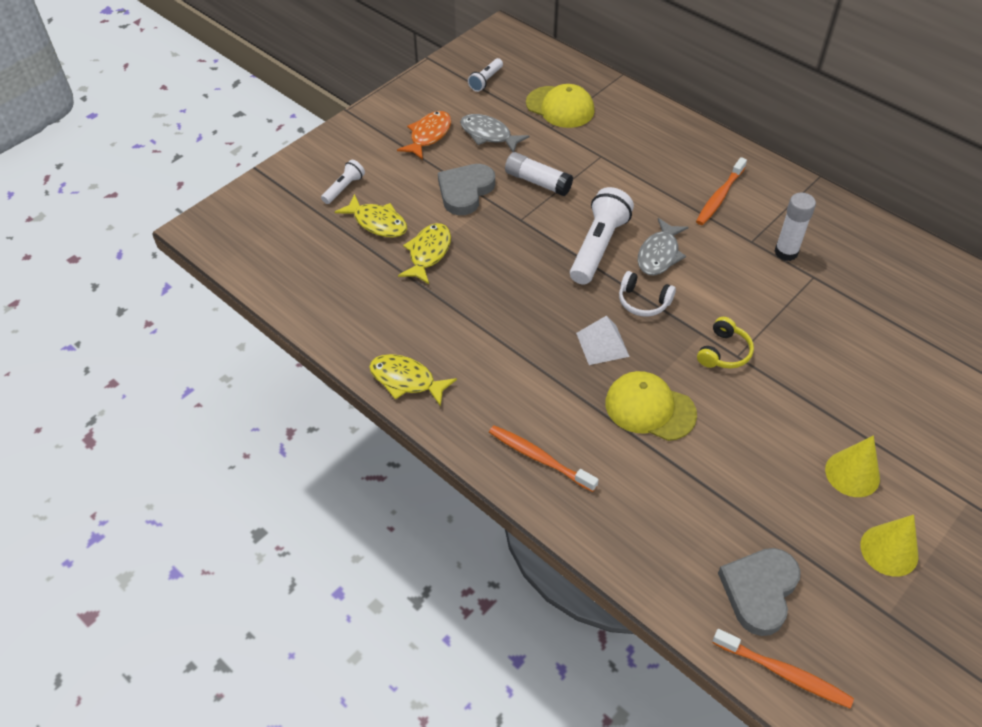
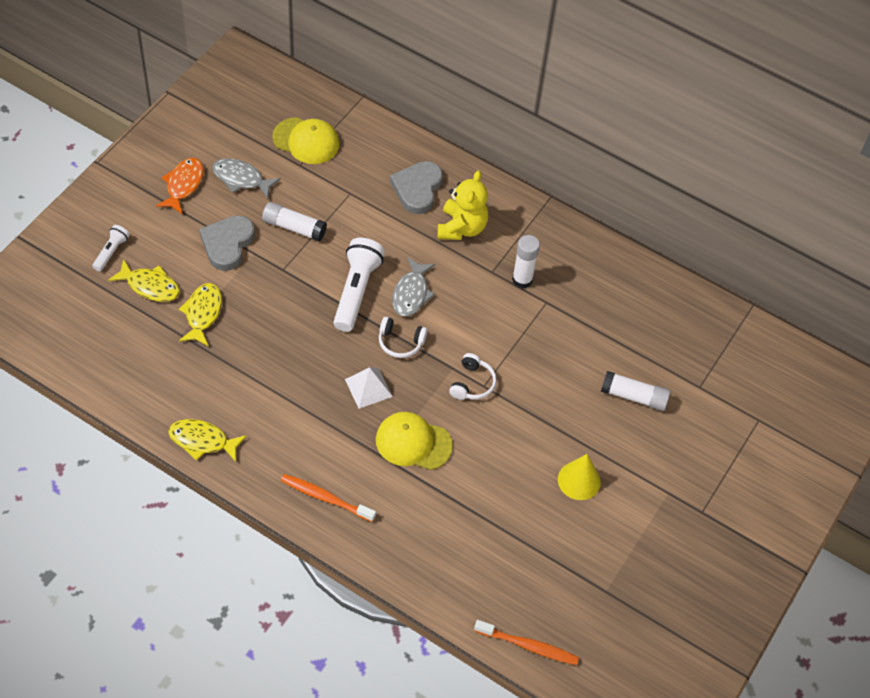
camera: 15 degrees left, 5 degrees up
(486, 80) = (230, 115): white flashlight -> none
(719, 197) = (461, 228): orange toothbrush -> yellow teddy bear
(723, 352) = (472, 383): yellow headphones -> white headphones
(759, 591) = (508, 586): grey heart -> grey heart (417, 189)
(889, 550) = (607, 540): yellow cone -> none
(920, 386) = (634, 396): none -> white glue stick

